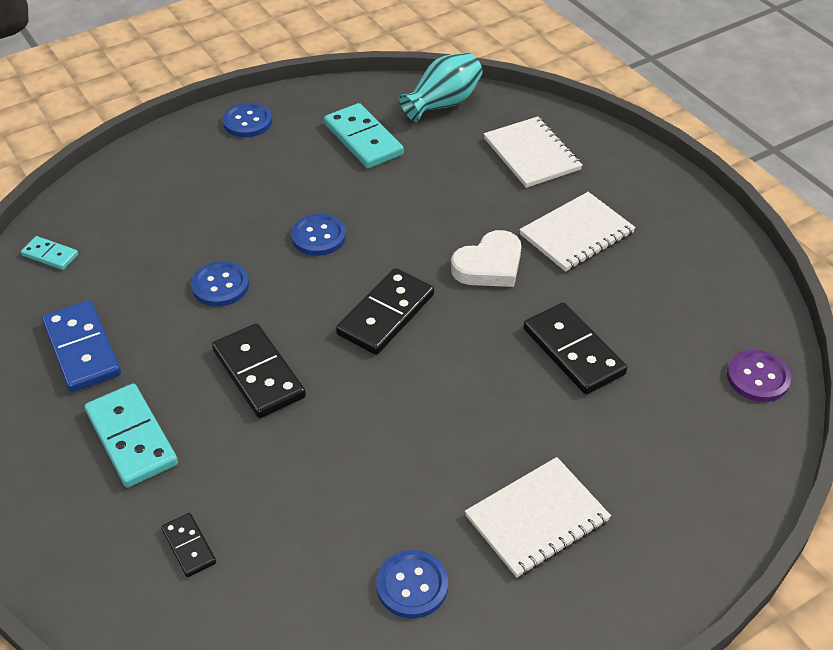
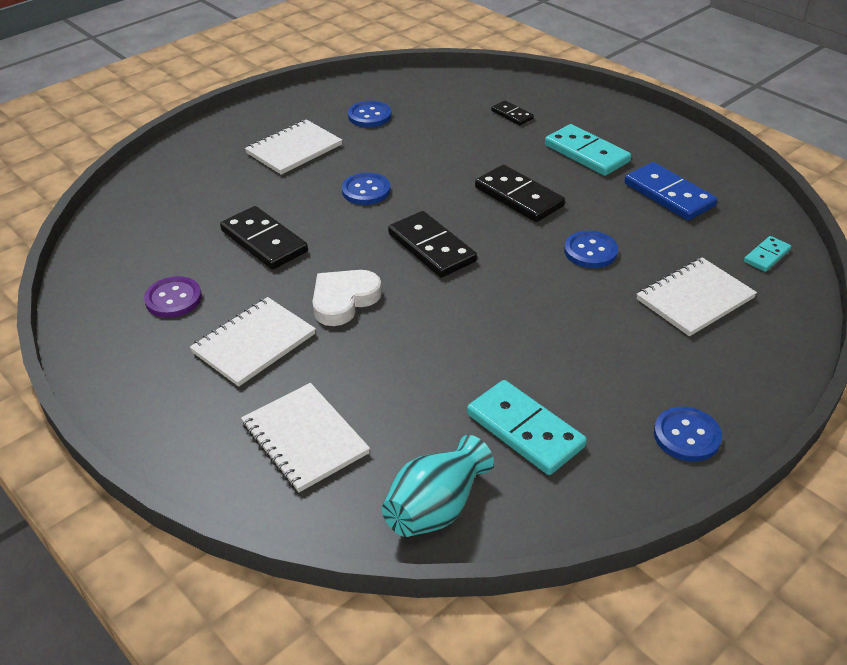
camera: 170 degrees right, 5 degrees down
(50, 255) = (767, 256): turquoise domino -> turquoise domino turned 60 degrees counterclockwise
(157, 221) = (695, 299): none -> white notebook
(318, 236) = (523, 305): blue button -> blue button (366, 190)
(386, 314) = (431, 248): black domino -> black domino turned 60 degrees counterclockwise
(758, 377) = (110, 242): purple button -> purple button (173, 299)

